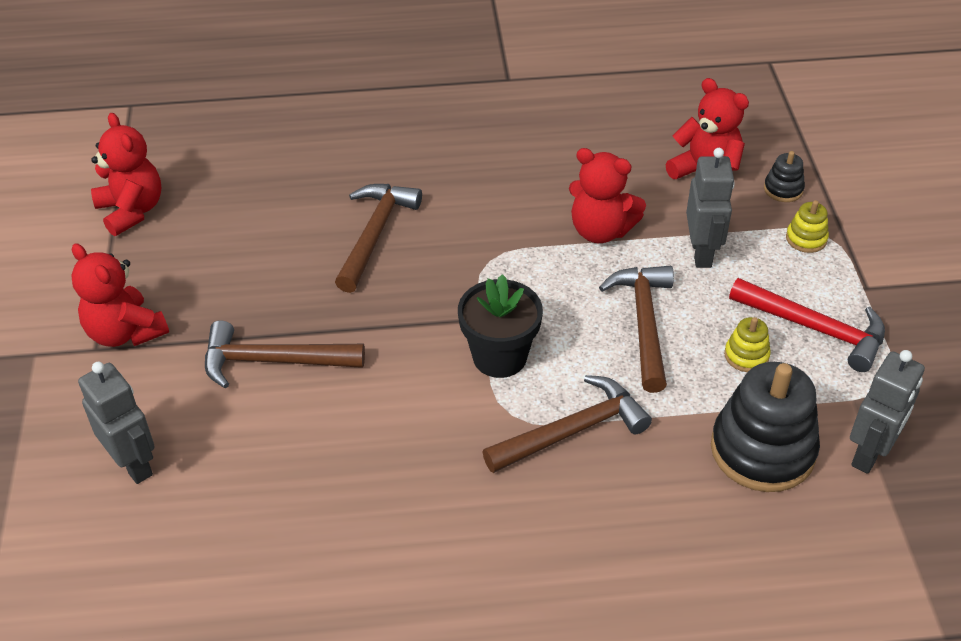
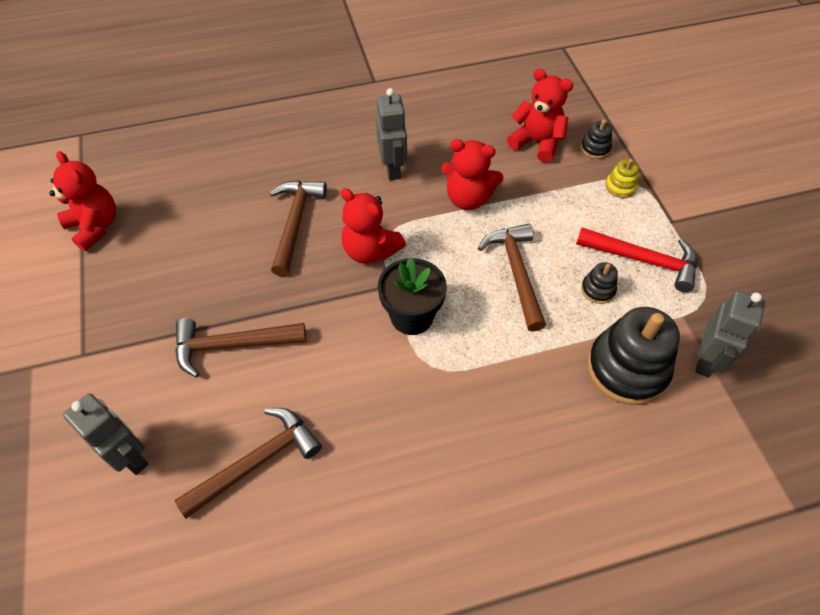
camera: 10 degrees left, 10 degrees up
(125, 332) = (106, 336): red teddy bear -> red teddy bear (370, 250)
(572, 431) = (480, 373): brown hammer -> brown hammer (256, 462)
(702, 253) = (547, 208): grey robot -> grey robot (393, 168)
(746, 355) = (598, 289): yellow stacking toy -> black stacking toy

